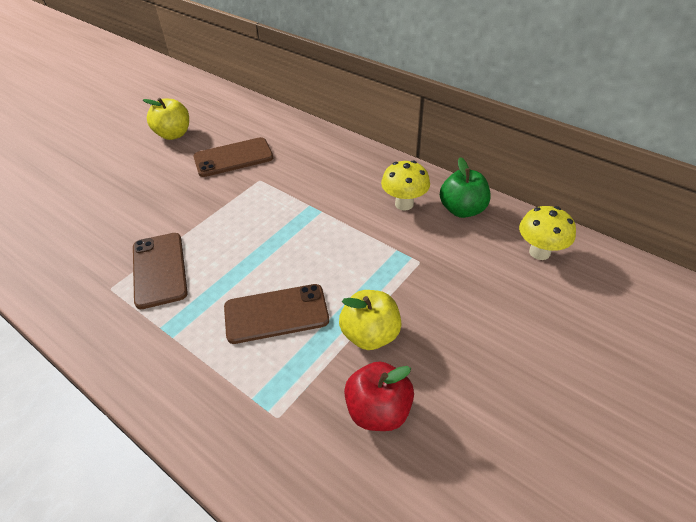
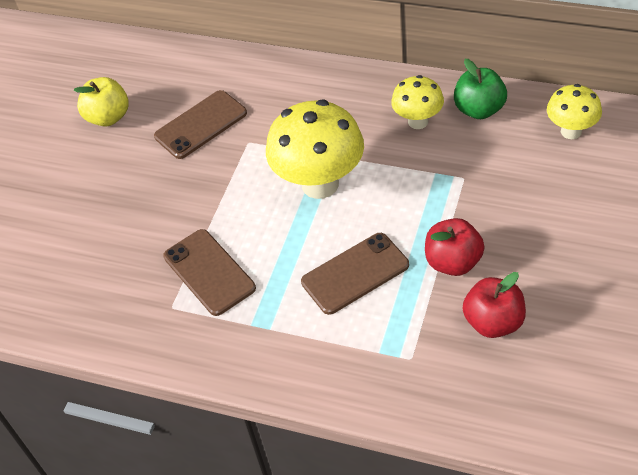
camera: 15 degrees left, 5 degrees up
(294, 228) = (320, 184): none -> yellow mushroom
(370, 335) = (453, 262): yellow apple -> red apple

